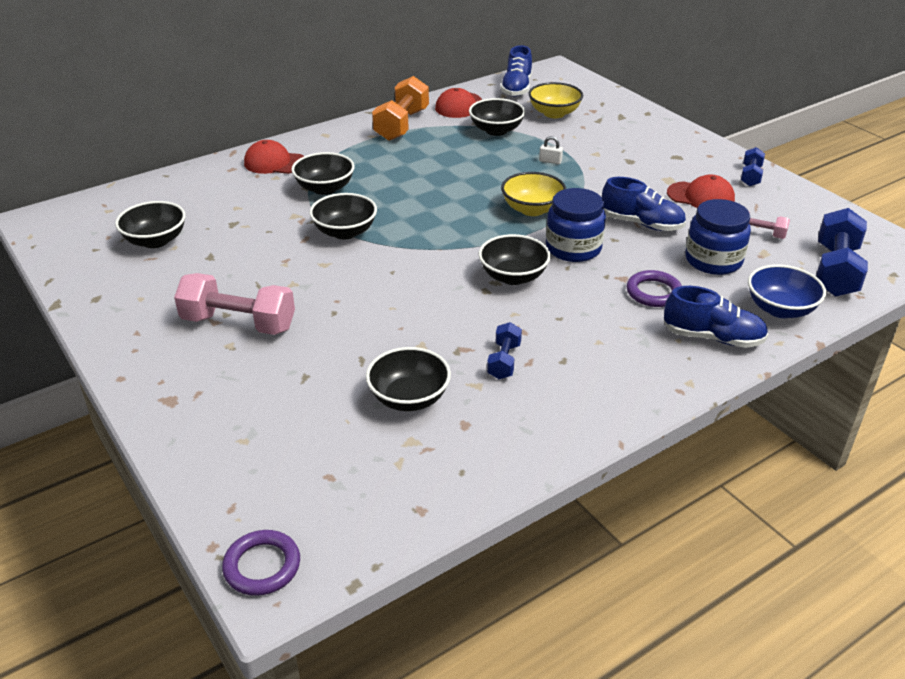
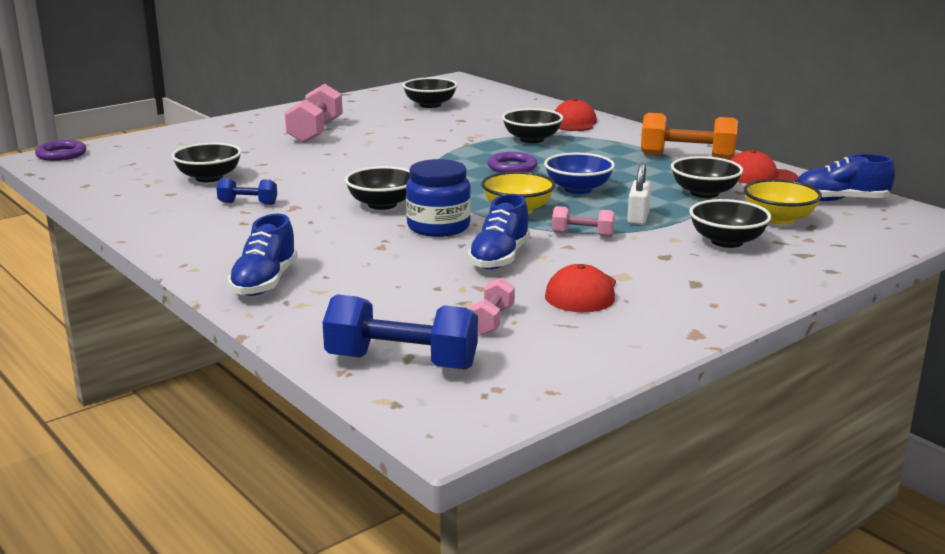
camera: 85 degrees right, 15 degrees down
(345, 232) = (454, 149): black bowl -> black bowl (727, 241)
(550, 161) = (638, 217): white padlock -> white padlock, size x1.62
(588, 186) = (582, 234): none -> pink dumbbell
(653, 292) = (352, 259): purple ring -> purple ring (512, 167)
(713, 260) = (421, 291): blue jar -> none
(750, 176) = (660, 328): blue dumbbell -> none
(780, 309) = (314, 320): blue bowl -> blue bowl (578, 189)

